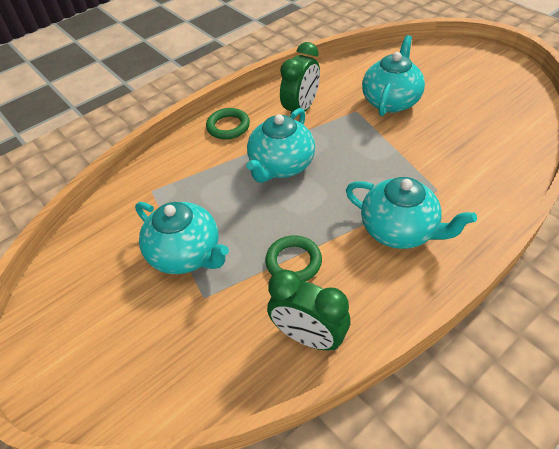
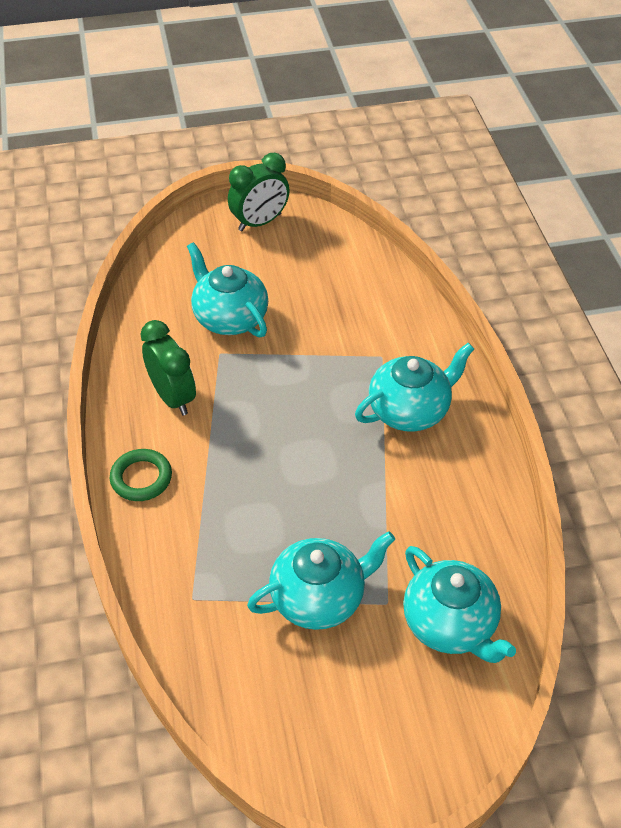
camera: 65 degrees left, 0 degrees up
(281, 166) = (252, 458): turquoise teapot -> turquoise teapot (450, 624)
(293, 262) = (392, 509): green ring -> none
(308, 336) = (483, 537): green clock -> green clock (260, 222)

